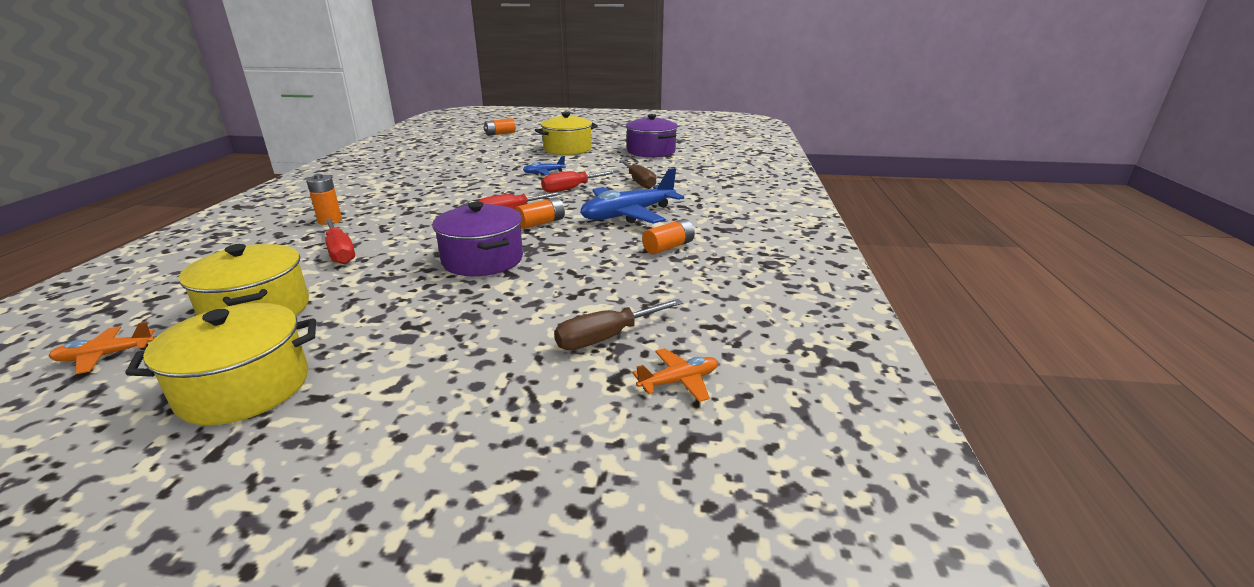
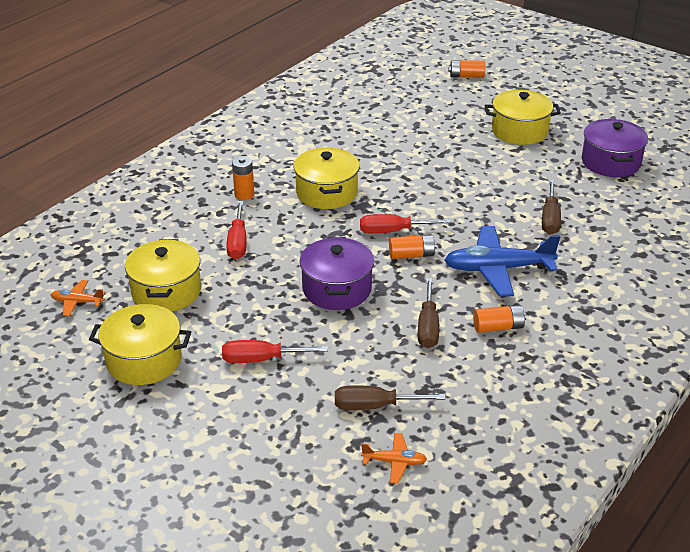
camera: 30 degrees right, 10 degrees up
(422, 204) = (326, 193): none -> yellow pot
(544, 173) = (465, 171): blue plane -> none
(571, 189) = (473, 209): red screwdriver -> red screwdriver (261, 359)
(603, 263) = (428, 327): none -> brown screwdriver

